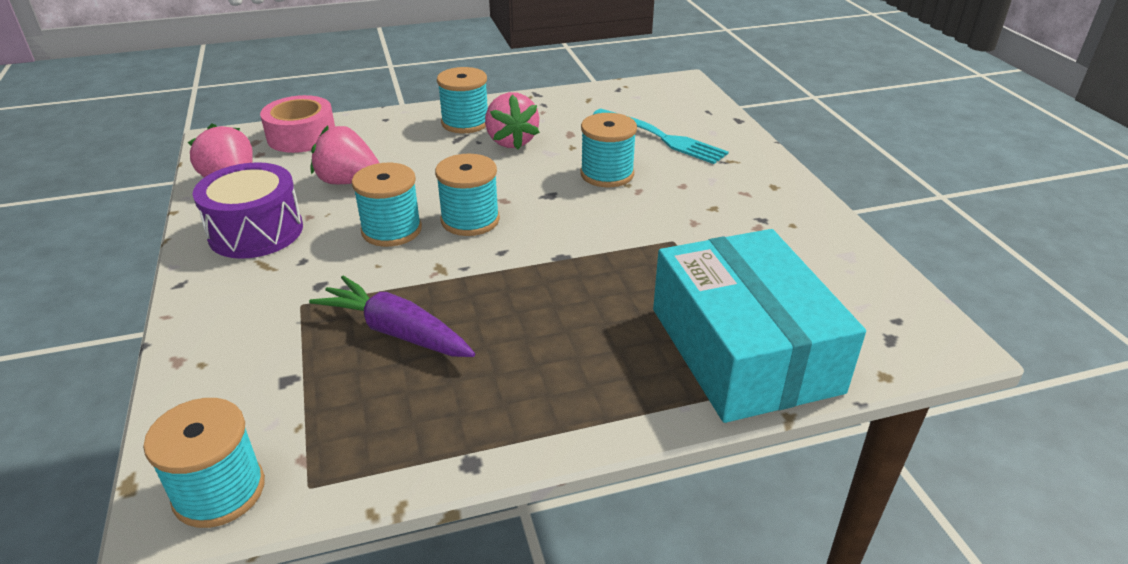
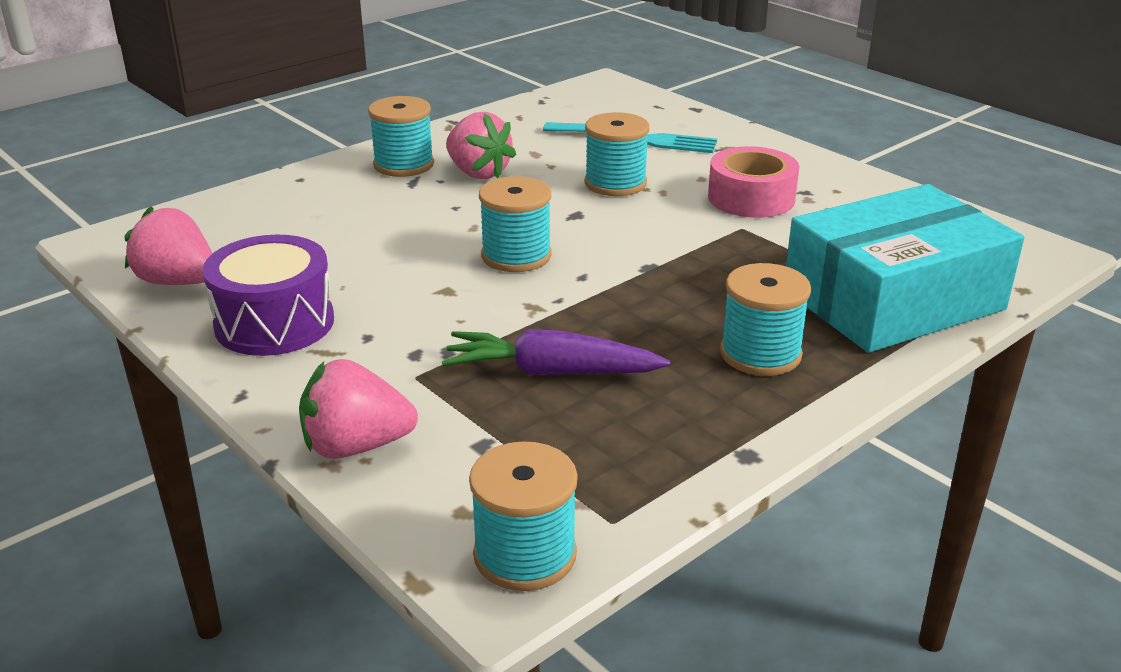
camera: 25 degrees left, 5 degrees down
(302, 136) = (212, 216): pink tape -> pink tape (751, 198)
(349, 181) = (330, 250): pink strawberry -> pink strawberry (356, 446)
(391, 230) = (438, 284): turquoise spool -> turquoise spool (760, 354)
(743, 349) = (893, 300): turquoise box -> turquoise box turned 75 degrees counterclockwise

